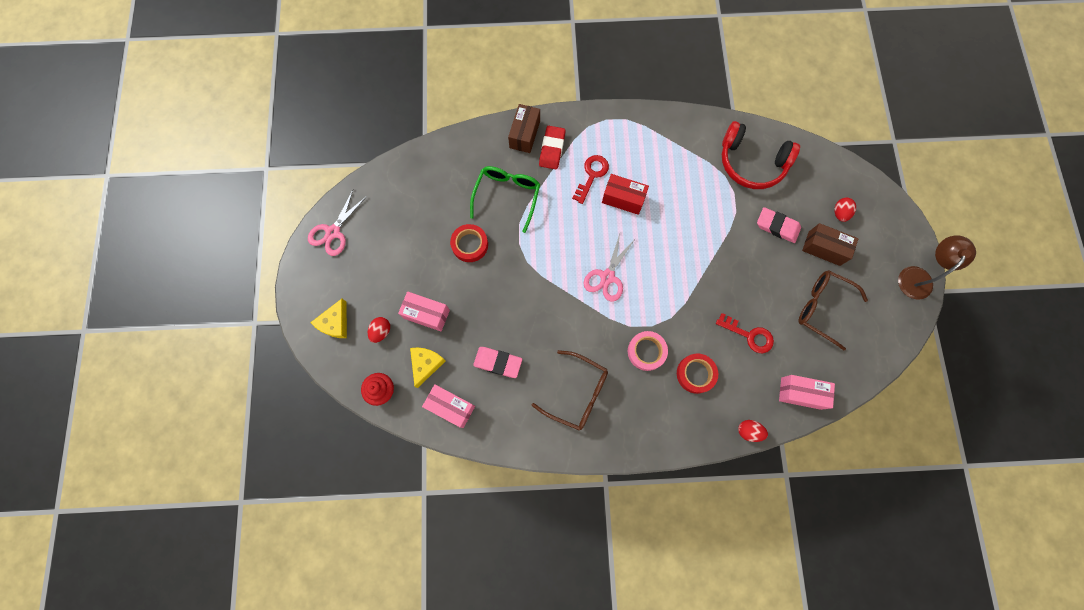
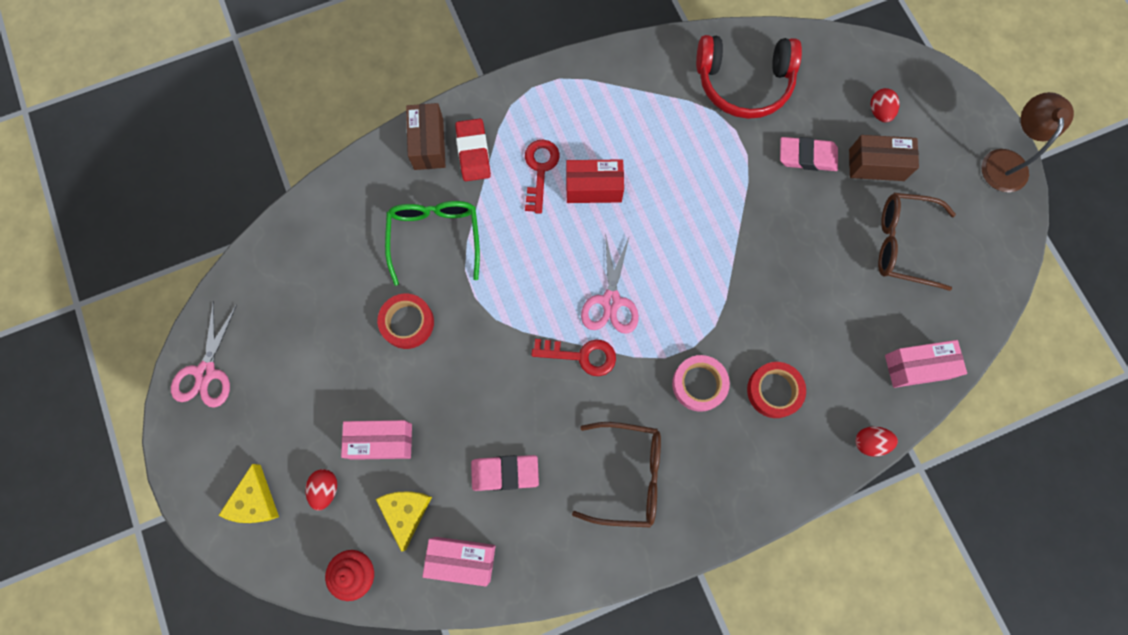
camera: 20 degrees left, 0 degrees up
(749, 335) = (824, 313): red key -> red key (581, 356)

